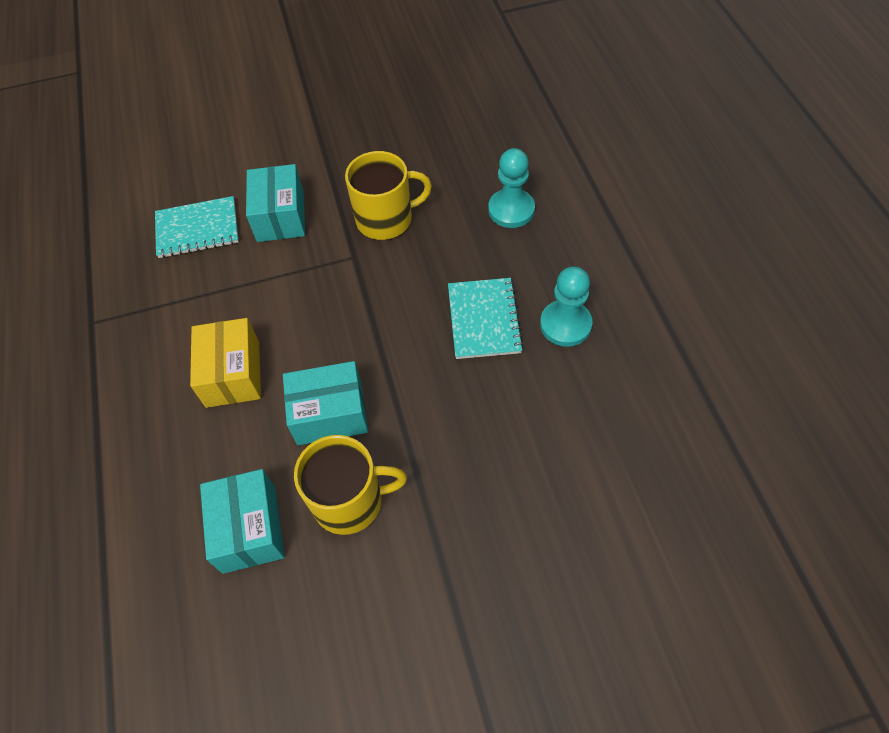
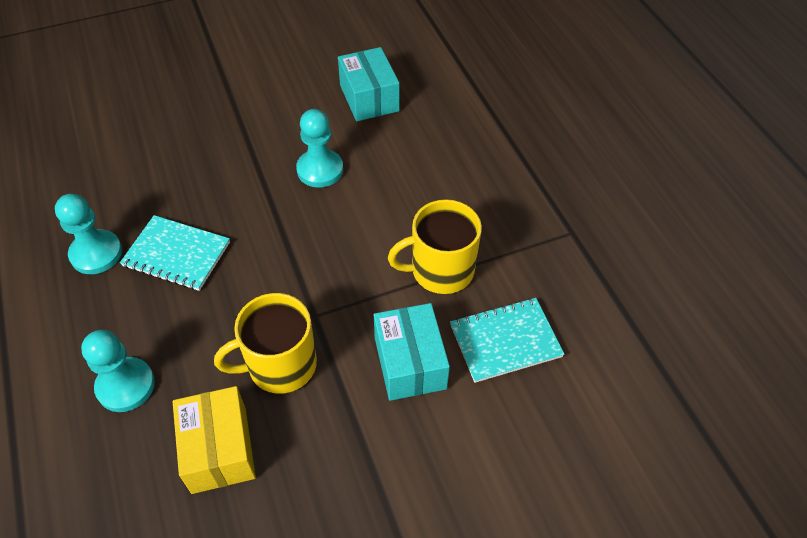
camera: 170 degrees right, 5 degrees down
(233, 374) = (414, 195): yellow box -> yellow box (219, 449)
(330, 414) = (320, 170): turquoise box -> turquoise pawn
(350, 501) = (296, 117): yellow mug -> yellow mug (440, 270)
(483, 319) = (177, 254): turquoise notebook -> turquoise notebook turned 60 degrees counterclockwise

